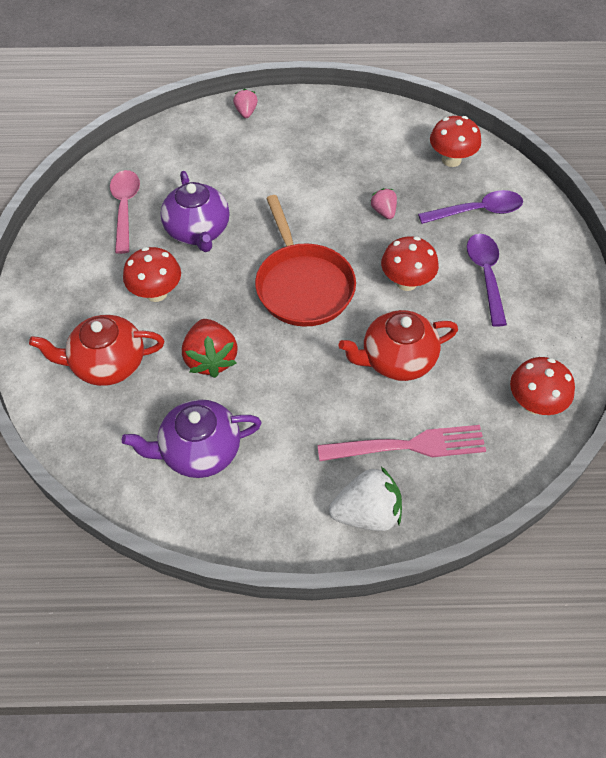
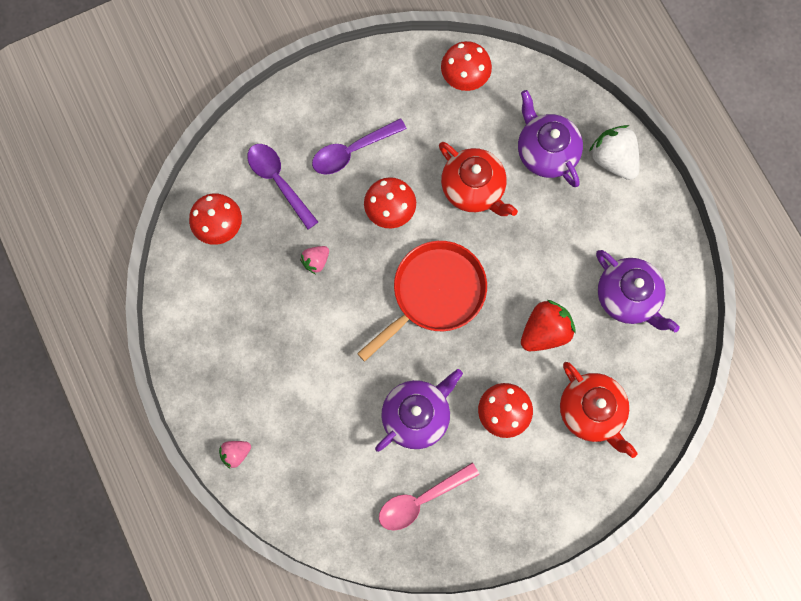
camera: 115 degrees left, 20 degrees up
(408, 446) = (546, 152): pink fork -> purple teapot

